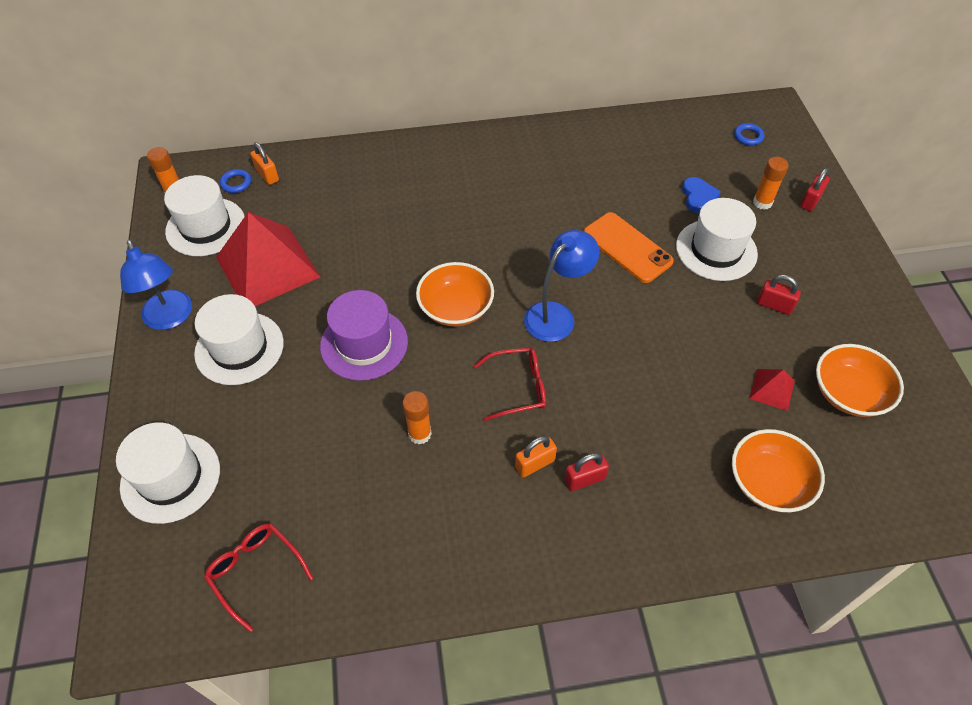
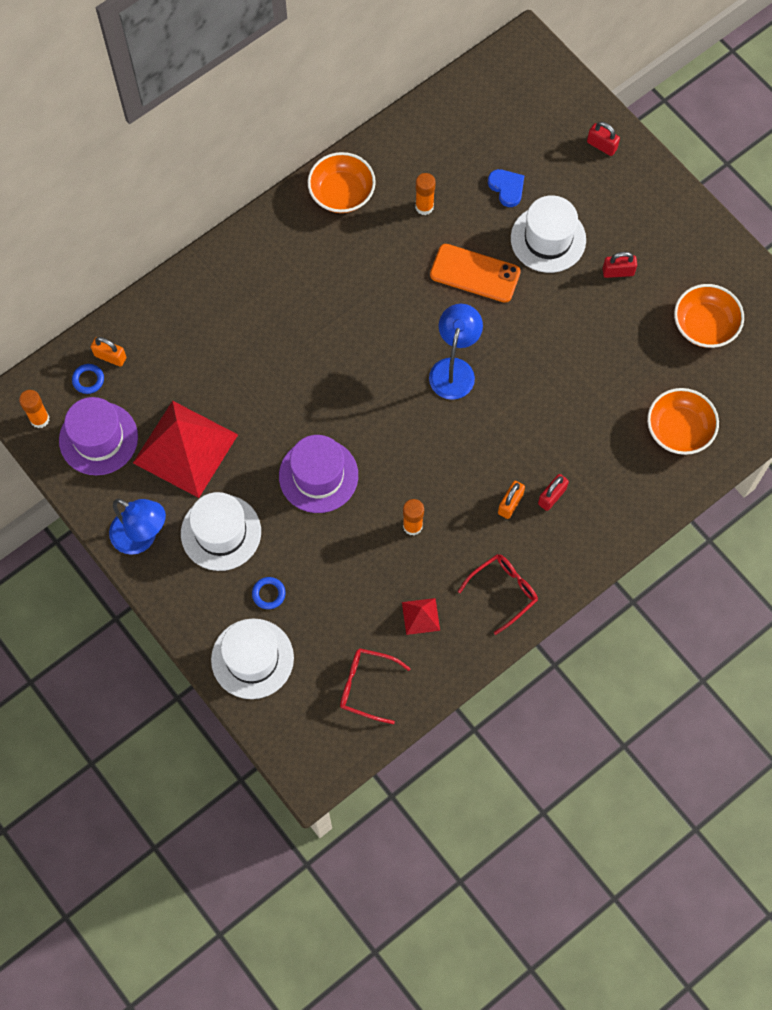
camera: 30 degrees left, 15 degrees up
(206, 227) = (98, 438): white hat -> purple hat
(456, 308) = (370, 405): orange bowl -> orange bowl (342, 193)
(518, 387) = (462, 449): red glasses -> red glasses (503, 591)
(748, 136) = (517, 94): blue ring -> blue ring (268, 594)
(762, 202) = (563, 168): orange glue stick -> orange glue stick (424, 207)
(772, 389) = (649, 351): red pyramid -> red pyramid (420, 616)
(810, 201) = (601, 146): red padlock -> red padlock turned 60 degrees counterclockwise

